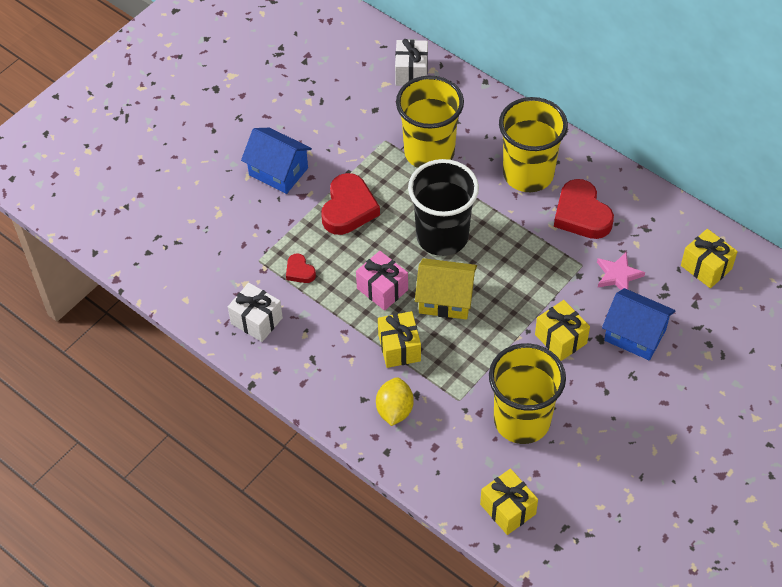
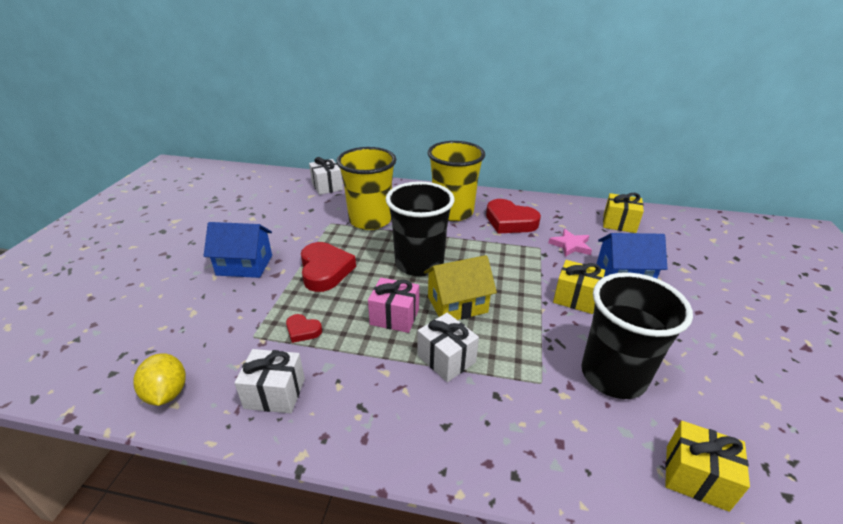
camera: 30 degrees left, 20 degrees down
(394, 410) = (487, 422): yellow lemon -> yellow lemon (167, 393)
(399, 348) = (446, 359): yellow gift -> white gift
(522, 420) = (613, 375): yellow cup -> black cup

